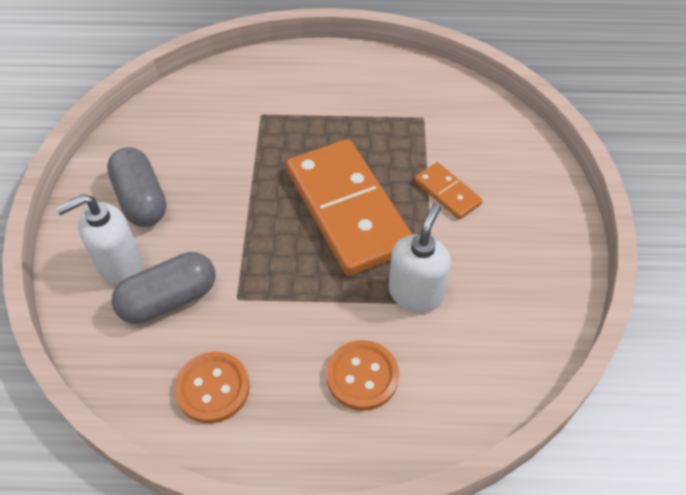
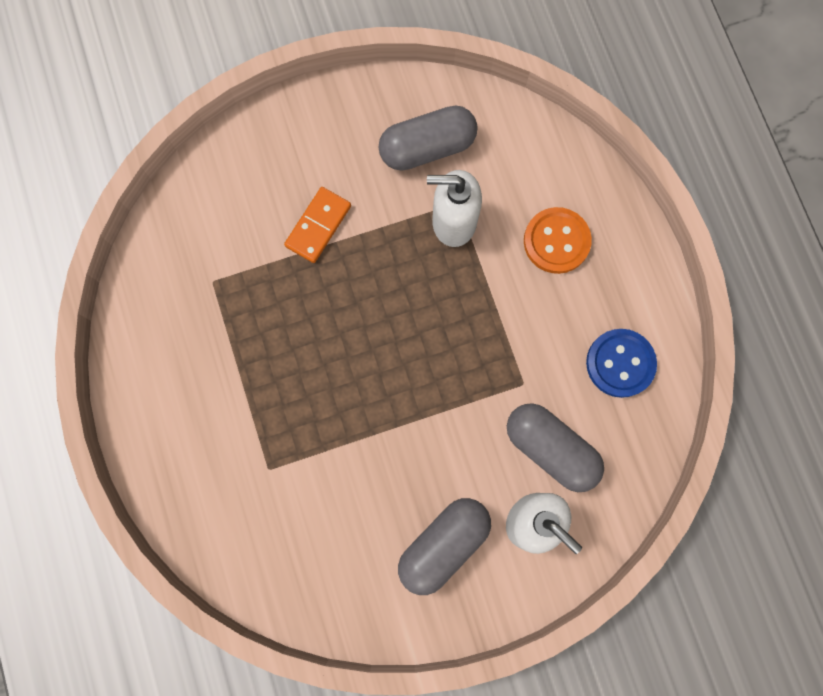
camera: 110 degrees left, 25 degrees up
(213, 388) = (620, 363): orange button -> blue button
(347, 210) = (377, 318): orange domino -> none
(500, 295) = (427, 148): none -> grey capsule

